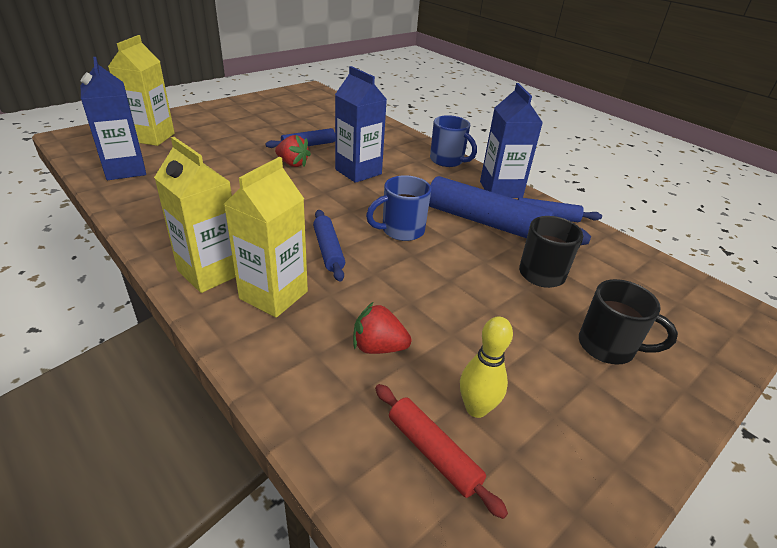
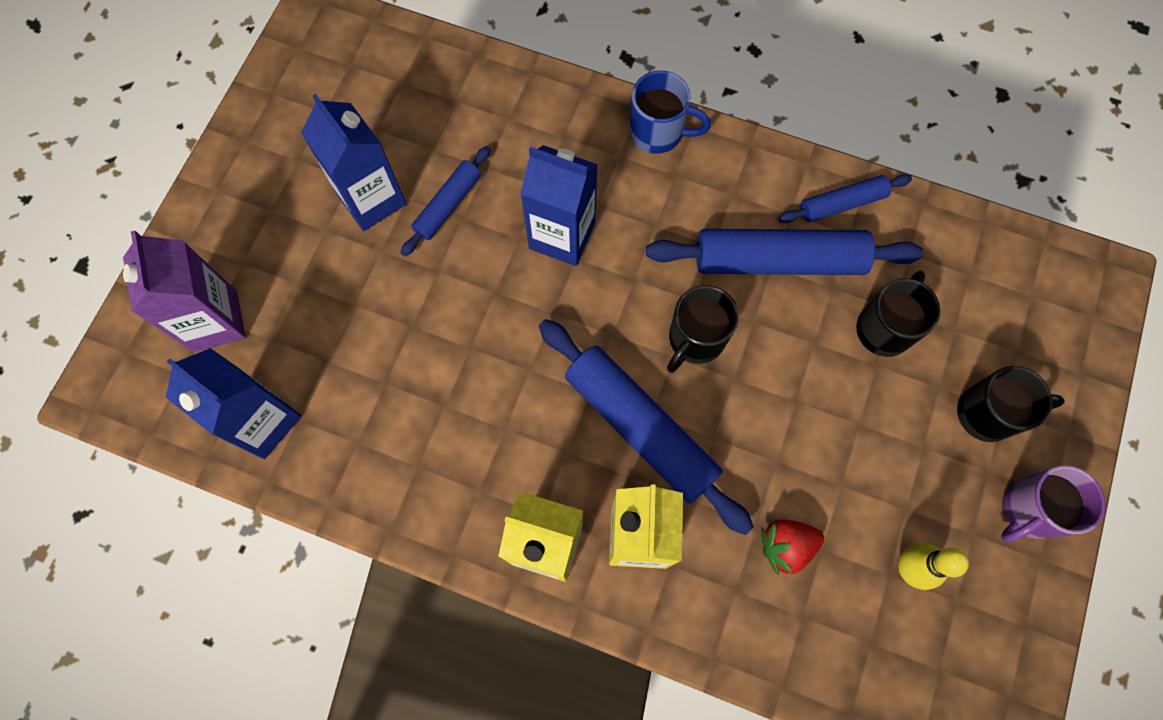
camera: 25 degrees left, 35 degrees up
(152, 137) = (215, 321): yellow carton -> purple carton
(293, 164) = (464, 269): red strawberry -> none
(328, 250) = (640, 428): blue rolling pin -> blue rolling pin, size x1.86
(401, 231) = (695, 340): blue mug -> black mug
(433, 453) = (898, 637): red rolling pin -> none
(500, 189) = (761, 170): blue carton -> blue carton (372, 199)
(620, 422) = (1028, 510): none -> purple mug

